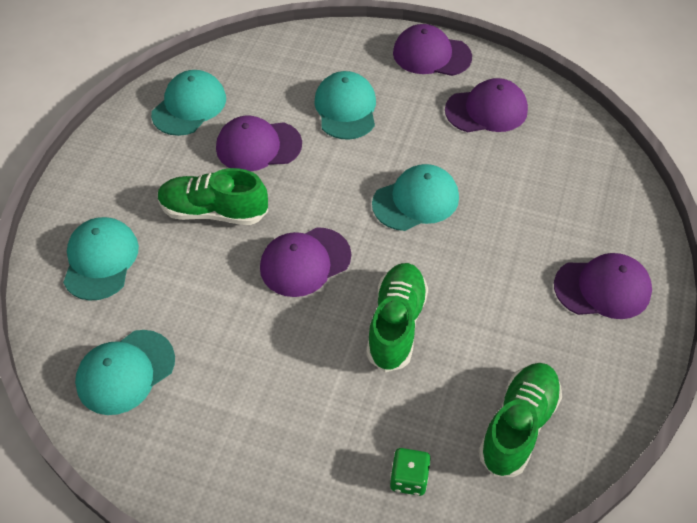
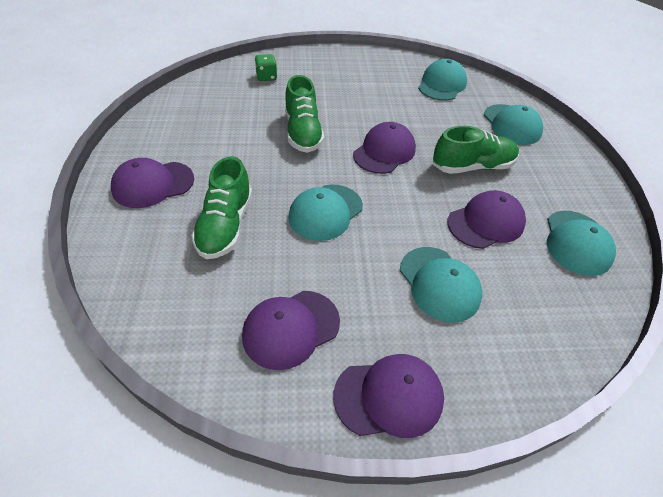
camera: 155 degrees right, 5 degrees down
(518, 426) = (210, 104): green shoe -> green shoe (225, 226)

